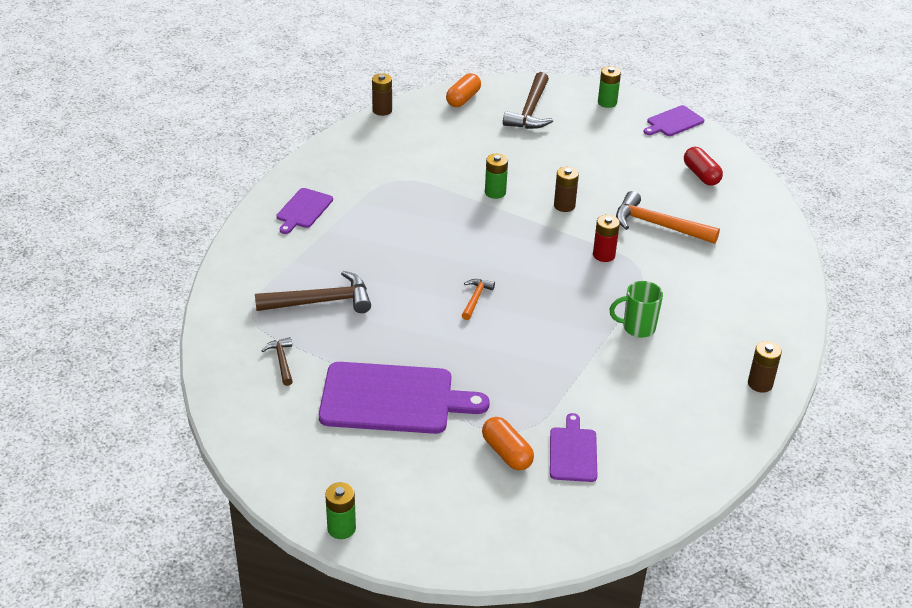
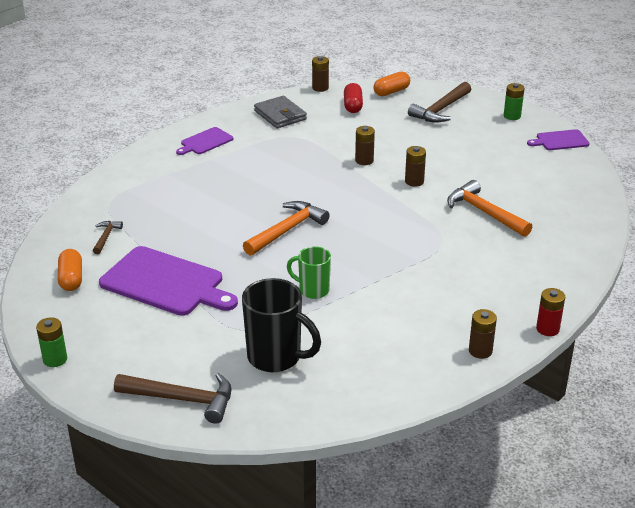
camera: 25 degrees right, 5 degrees down
(321, 301) = (167, 205): brown hammer -> brown hammer (182, 399)
(363, 156) = (280, 115): none -> grey wallet
(475, 298) = (287, 230): orange hammer -> orange hammer, size x1.91
(495, 192) = (364, 160): green battery -> brown battery
(506, 453) = (222, 343): orange capsule -> orange capsule (71, 279)
(573, 452) = (276, 357): purple cutting board -> black mug
(603, 255) = (419, 223): red battery -> red battery (547, 329)
(637, 328) = (404, 282): green mug -> green mug (313, 290)
(701, 175) = (554, 184): red capsule -> red capsule (353, 106)

